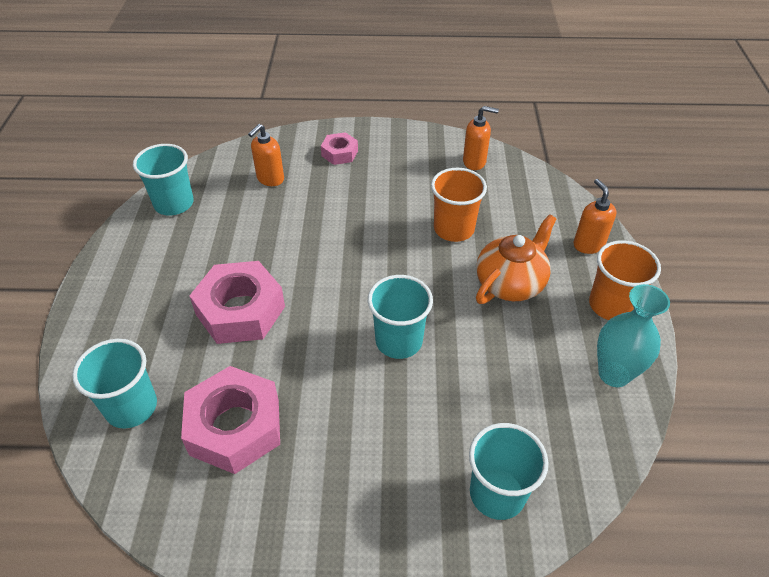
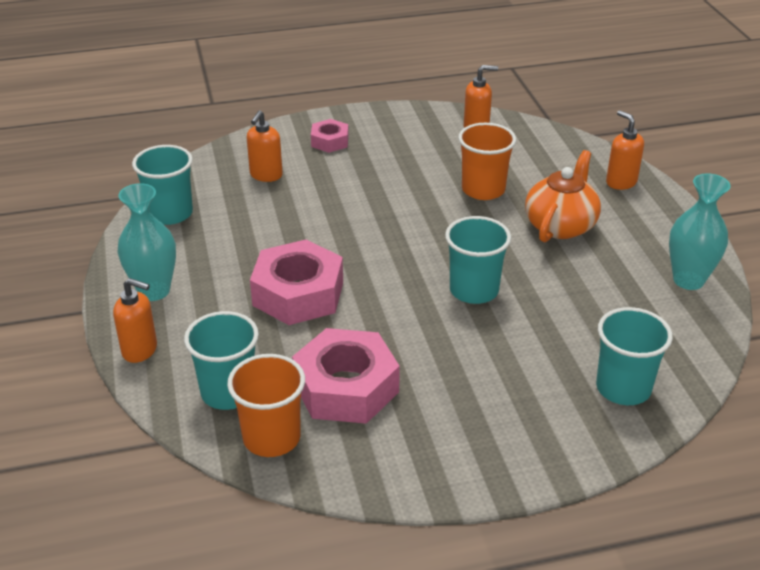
camera: 15 degrees left, 10 degrees down
(81, 343) = (140, 350): none -> orange soap dispenser
(123, 282) = (154, 291): none -> turquoise vase
(611, 305) = (663, 227): orange cup -> orange cup (271, 438)

